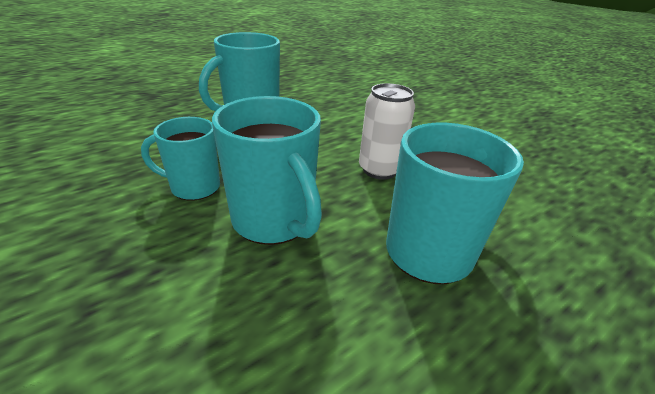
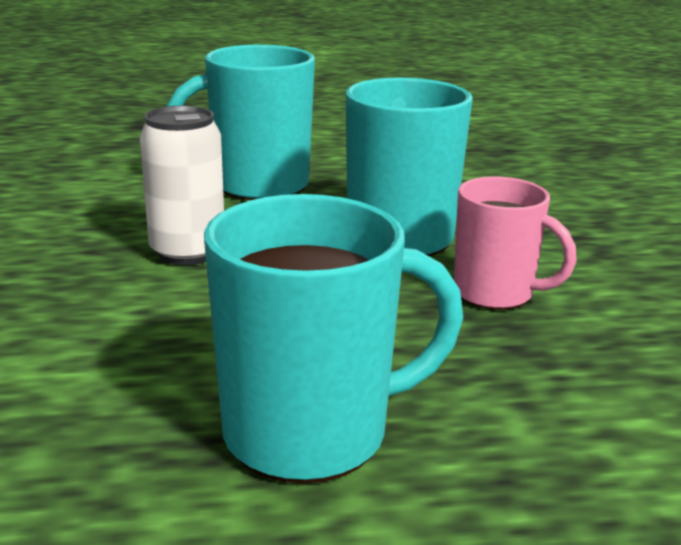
camera: 150 degrees left, 10 degrees down
(194, 187) = (495, 294): turquoise mug -> pink mug

